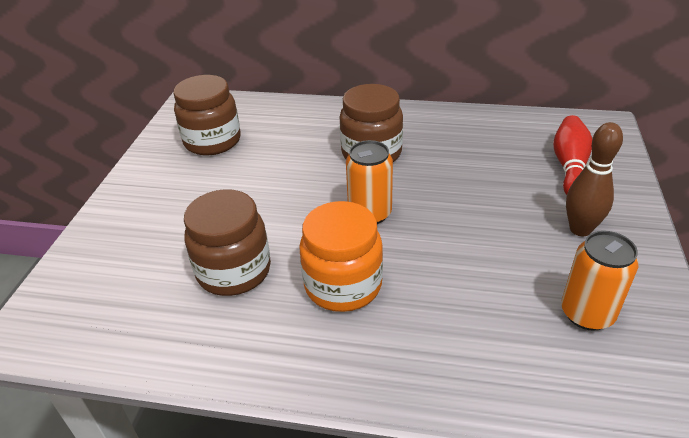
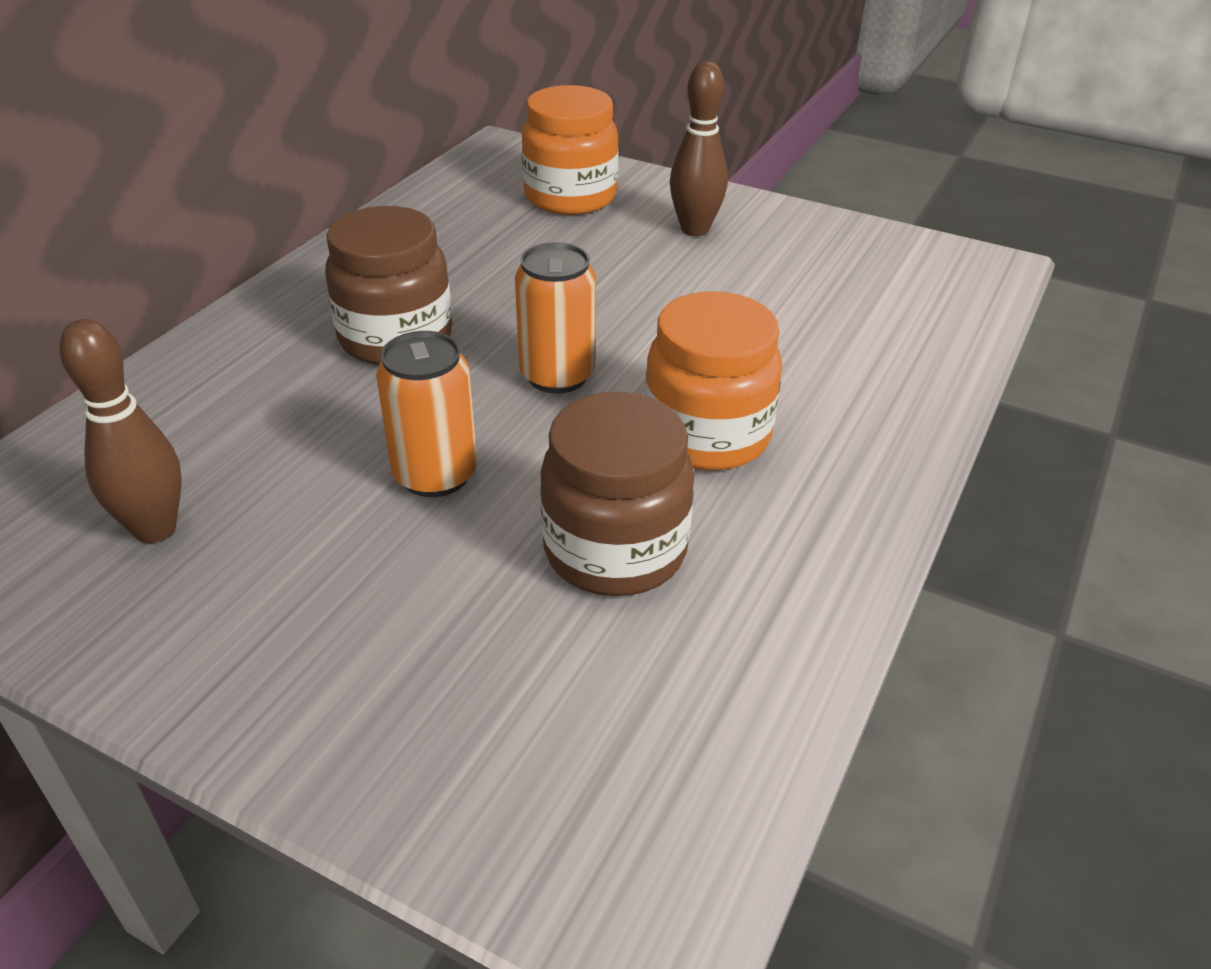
camera: 75 degrees left, 0 degrees up
(212, 141) = (155, 529): brown jar -> brown bowling pin
(570, 167) = (570, 197): red bowling pin -> orange jar
(587, 313) = (833, 270): orange can -> orange can (435, 475)

